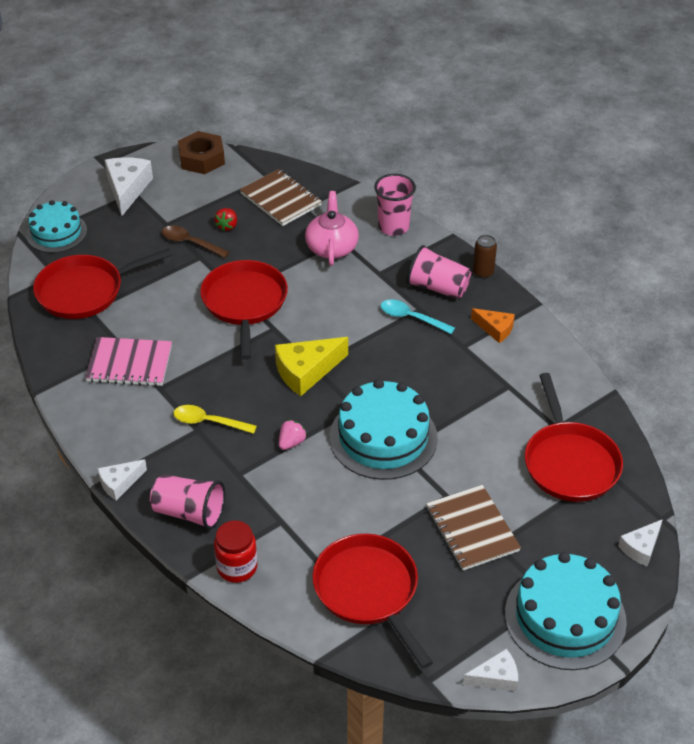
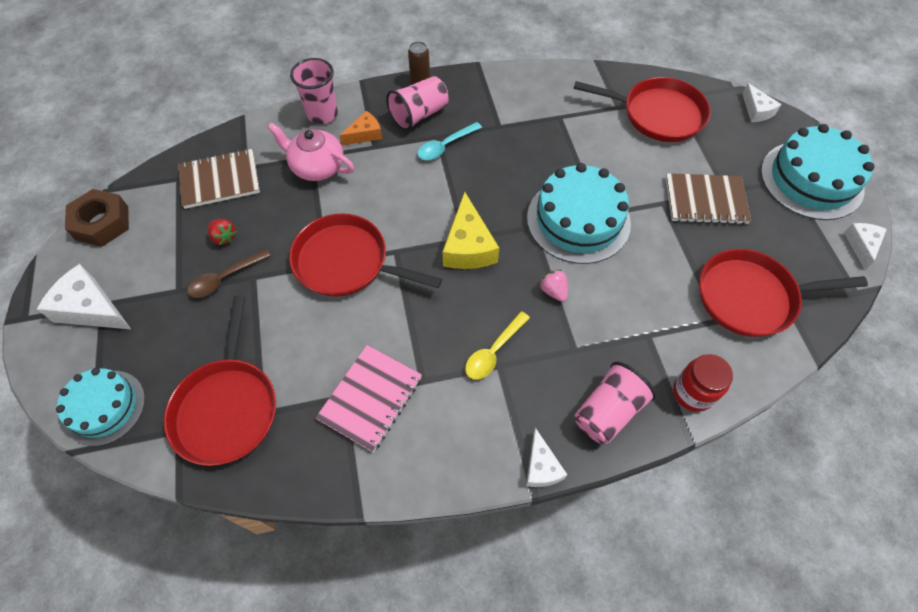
camera: 65 degrees left, 15 degrees up
(495, 329) = (491, 99): orange cheese -> orange cheese (365, 134)

